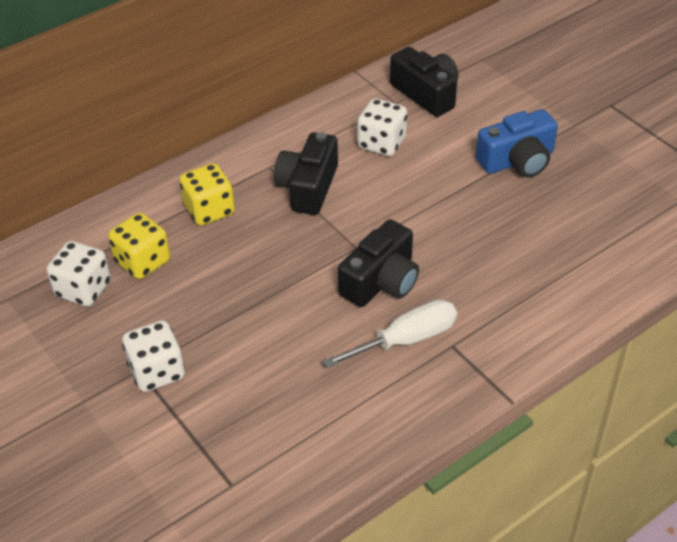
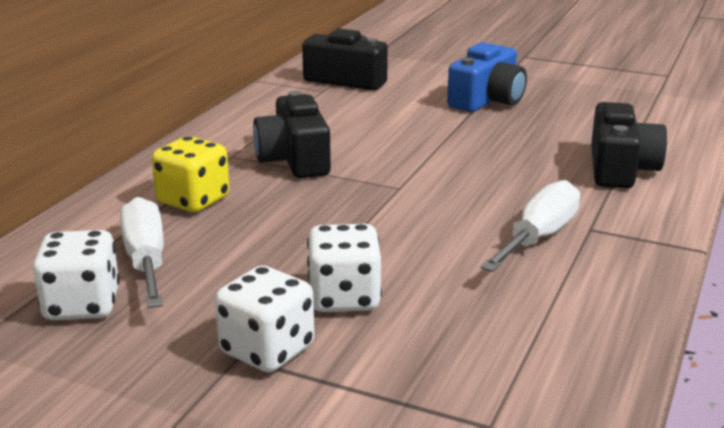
camera: 30 degrees left, 20 degrees down
(143, 262) = (146, 260): yellow dice -> white screwdriver
(381, 281) = (457, 203): black camera -> black camera (620, 168)
(382, 143) = (340, 116): white dice -> white dice (344, 298)

